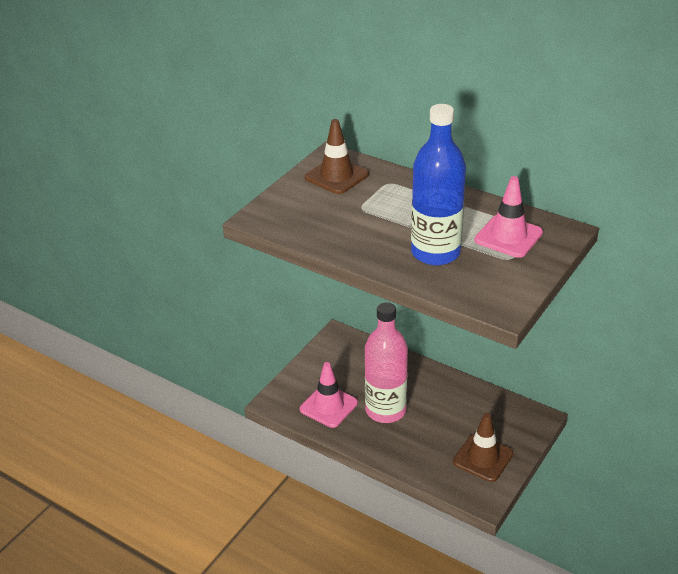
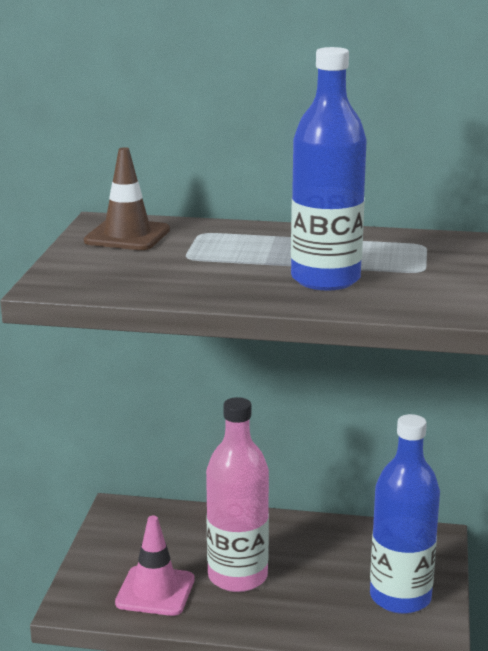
camera: 25 degrees left, 15 degrees down
(483, 458) = (400, 597): brown traffic cone -> blue bottle
(508, 236) = (400, 253): pink traffic cone -> none

